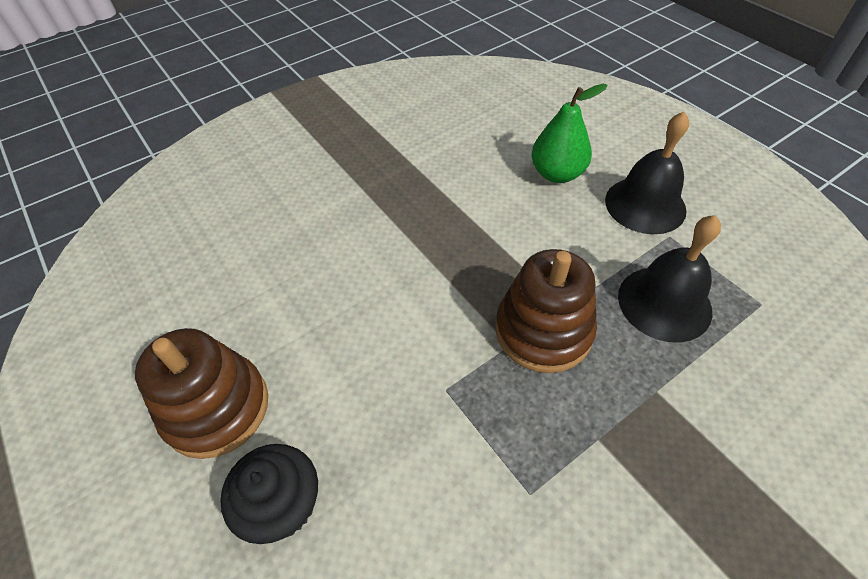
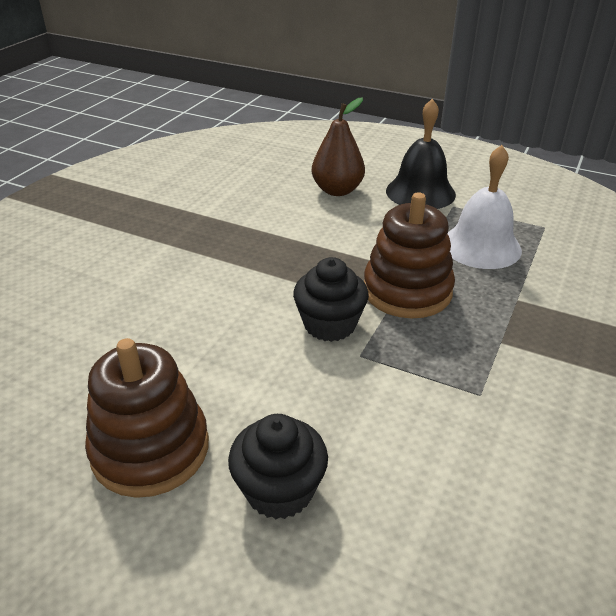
camera: 30 degrees left, 15 degrees down
(441, 340) = (330, 324): none -> black cupcake
(557, 174) = (337, 190): green pear -> brown pear
(664, 303) = (481, 246): black bell -> white bell

